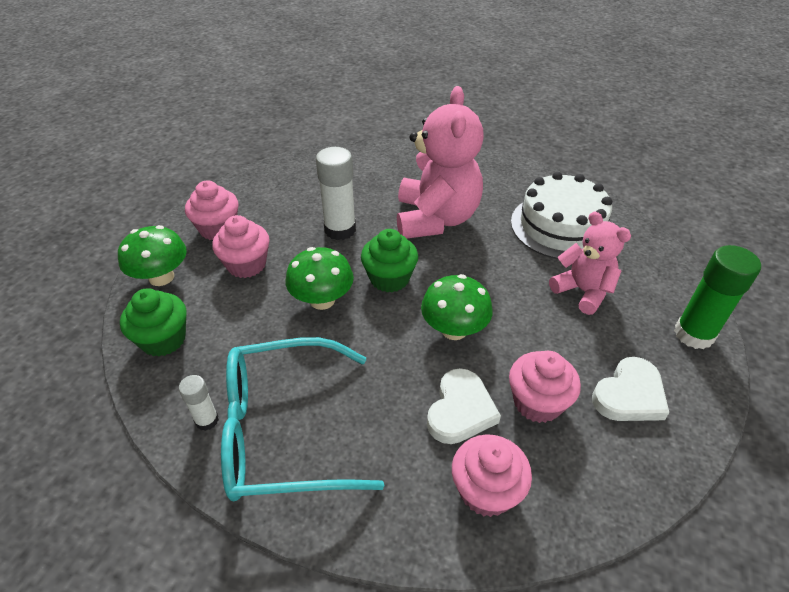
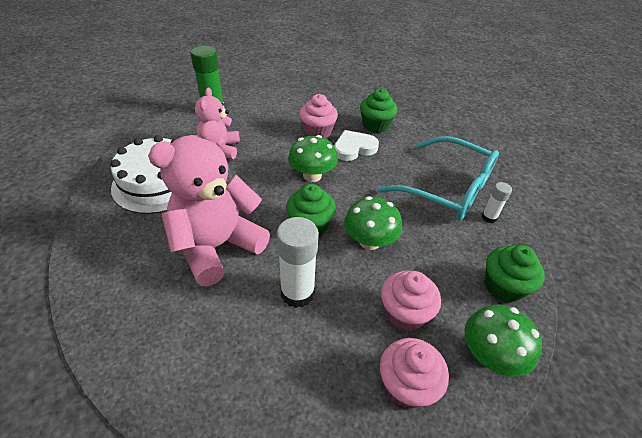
camera: 140 degrees left, 0 degrees up
(486, 491) = (375, 125): pink cupcake -> green cupcake
(629, 395) = (278, 113): white heart -> none

